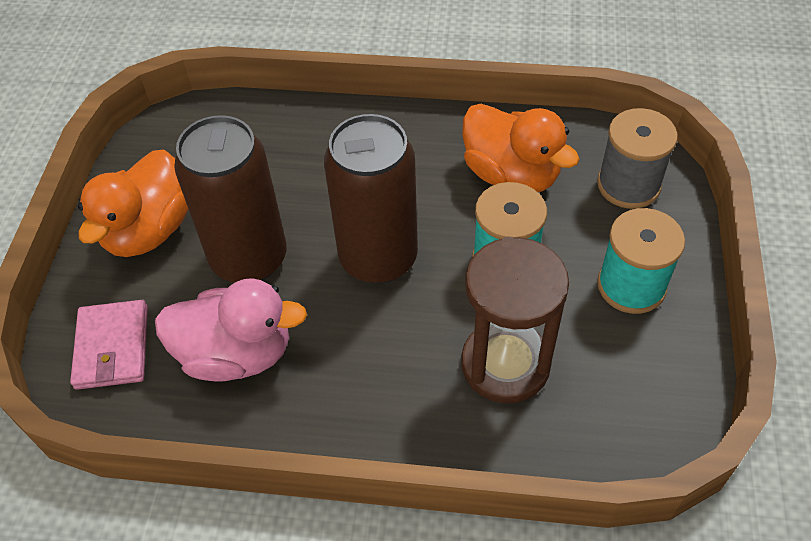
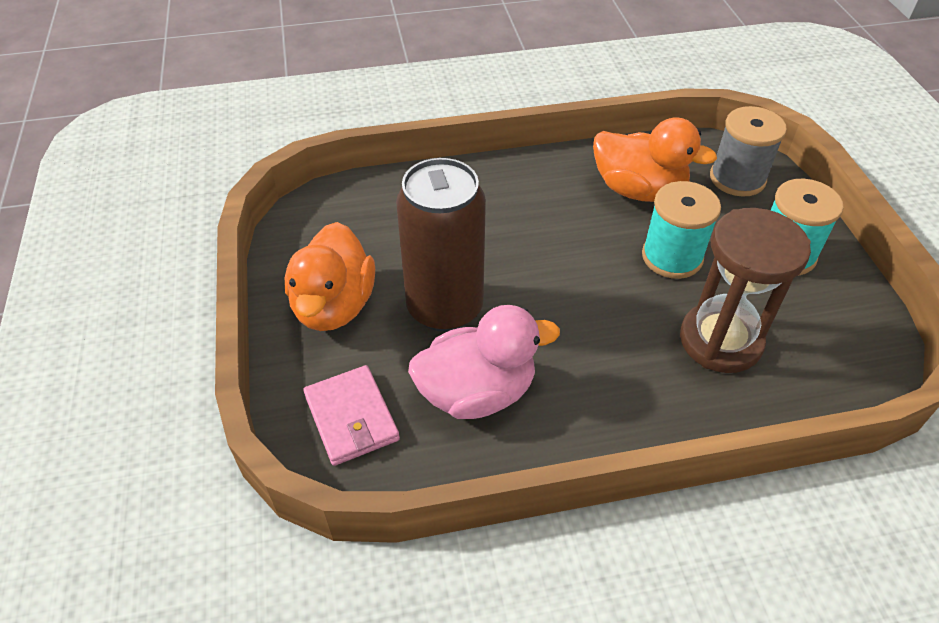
camera: 20 degrees left, 5 degrees down
(378, 258) = (562, 280): brown can -> none

